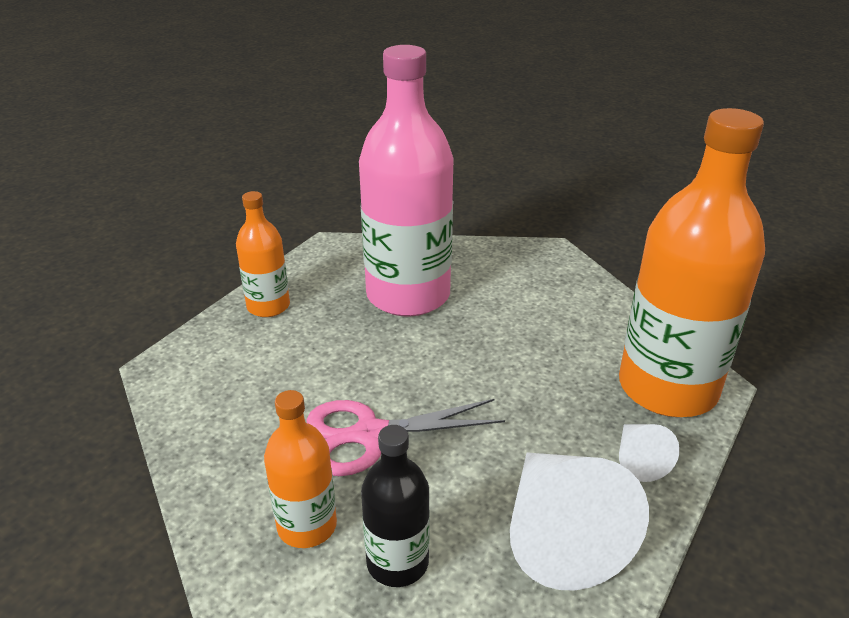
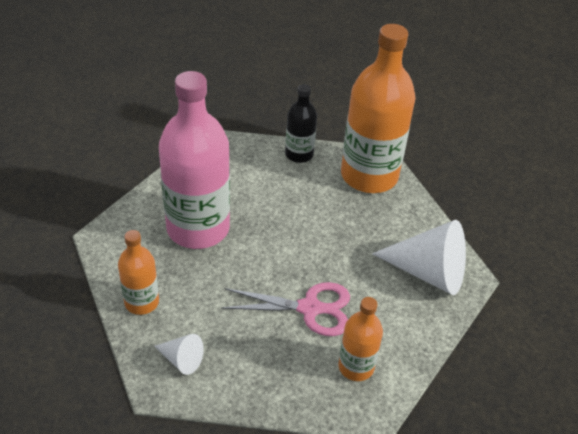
camera: 60 degrees left, 10 degrees up
(370, 435) = (309, 308): pink scissors -> pink scissors turned 105 degrees counterclockwise
(397, 562) = (404, 341): black bottle -> black bottle (299, 154)
(639, 460) = (406, 217): white cone -> white cone (181, 359)

